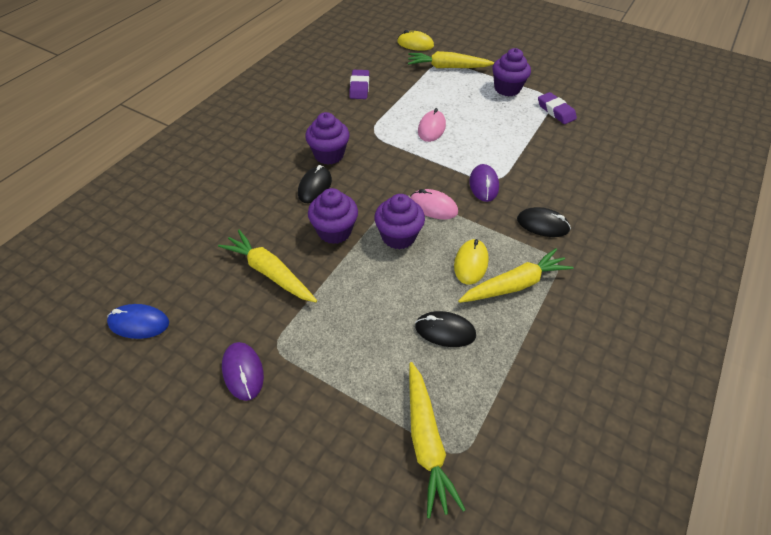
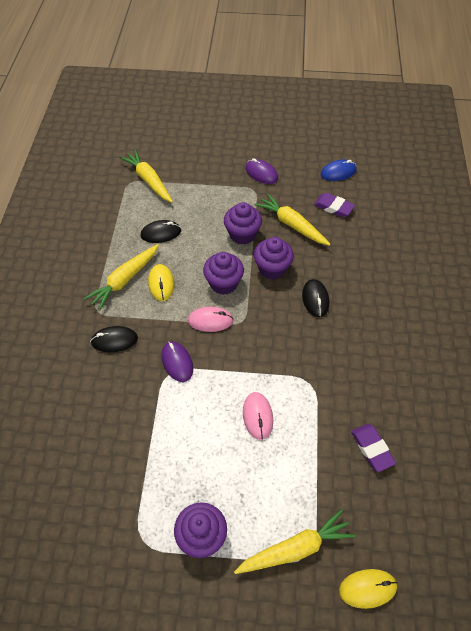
camera: 155 degrees right, 5 degrees up
(270, 272) = (292, 225): yellow carrot -> yellow carrot turned 150 degrees counterclockwise
(329, 155) = (330, 337): purple cupcake -> purple cupcake (242, 234)
(555, 111) = (130, 516): purple eraser -> purple eraser (333, 207)

